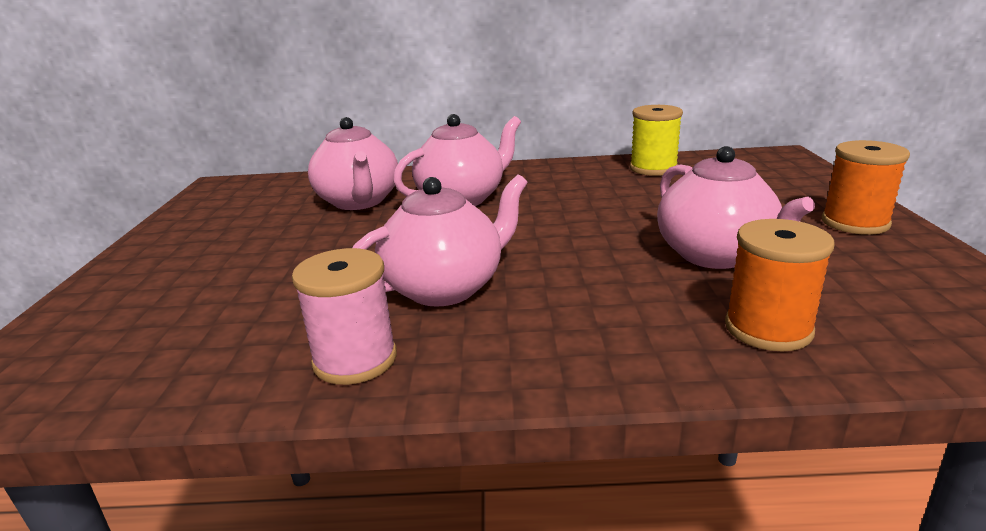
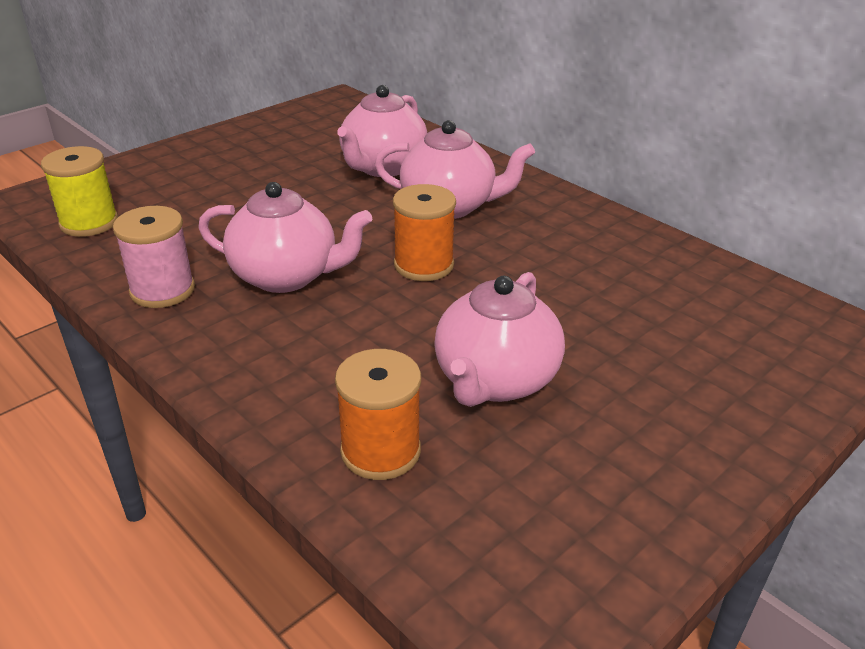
camera: 45 degrees right, 10 degrees up
(653, 168) = (674, 269): yellow spool -> yellow spool (89, 223)
(855, 223) = (696, 446): orange spool -> orange spool (423, 265)

